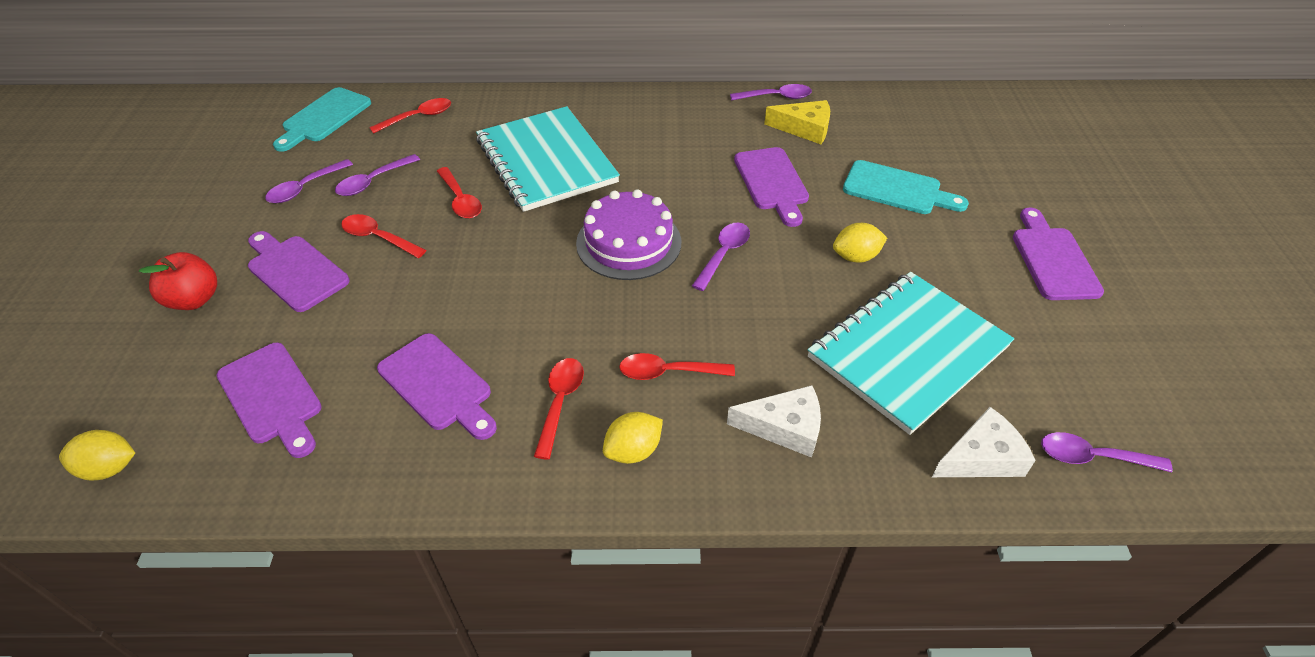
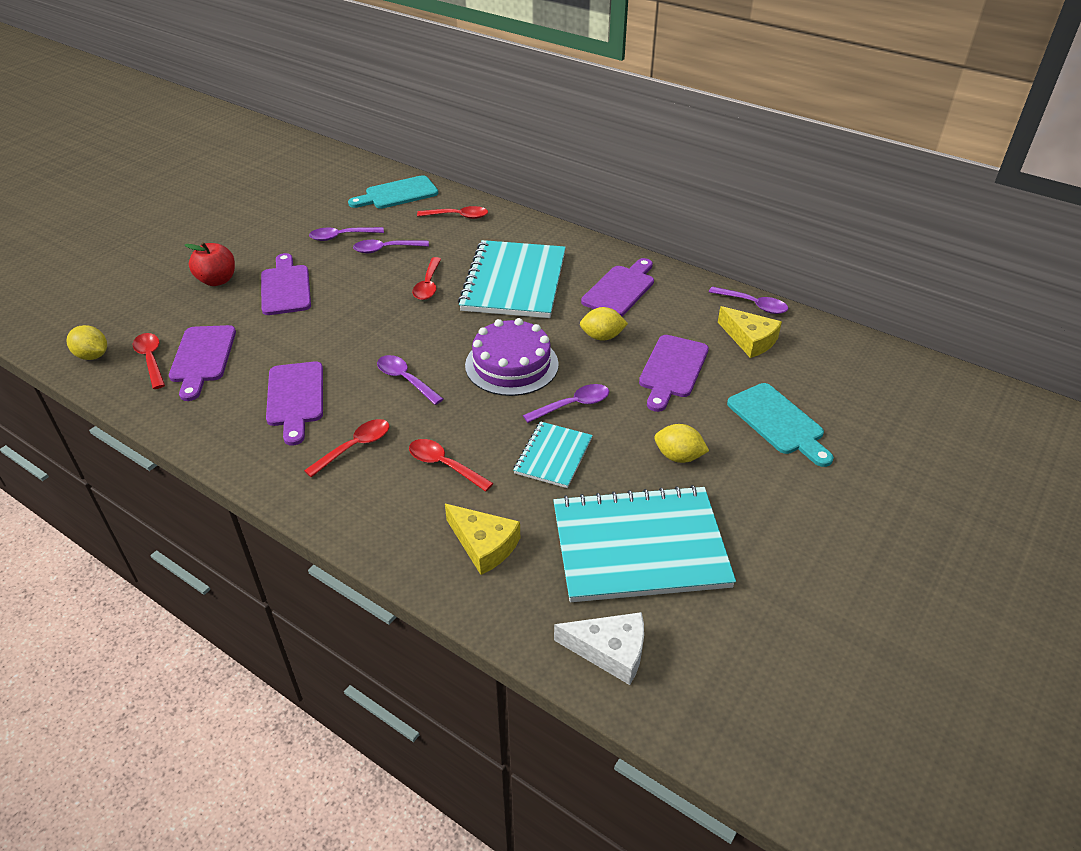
camera: 35 degrees right, 5 degrees down
(378, 237) = (352, 288): red spoon -> red spoon (151, 359)
(633, 451) = (368, 502): yellow lemon -> yellow lemon (602, 337)
(756, 310) = (553, 456): none -> turquoise notebook
(784, 427) = (484, 545): white cheese -> yellow cheese
(1053, 259) = (863, 545): purple cutting board -> purple cutting board (620, 289)
(1092, 457) = (706, 707): purple spoon -> purple spoon (405, 379)

